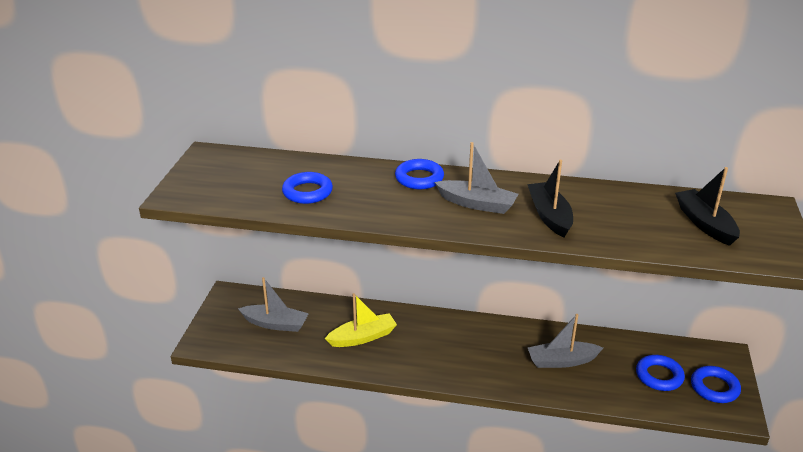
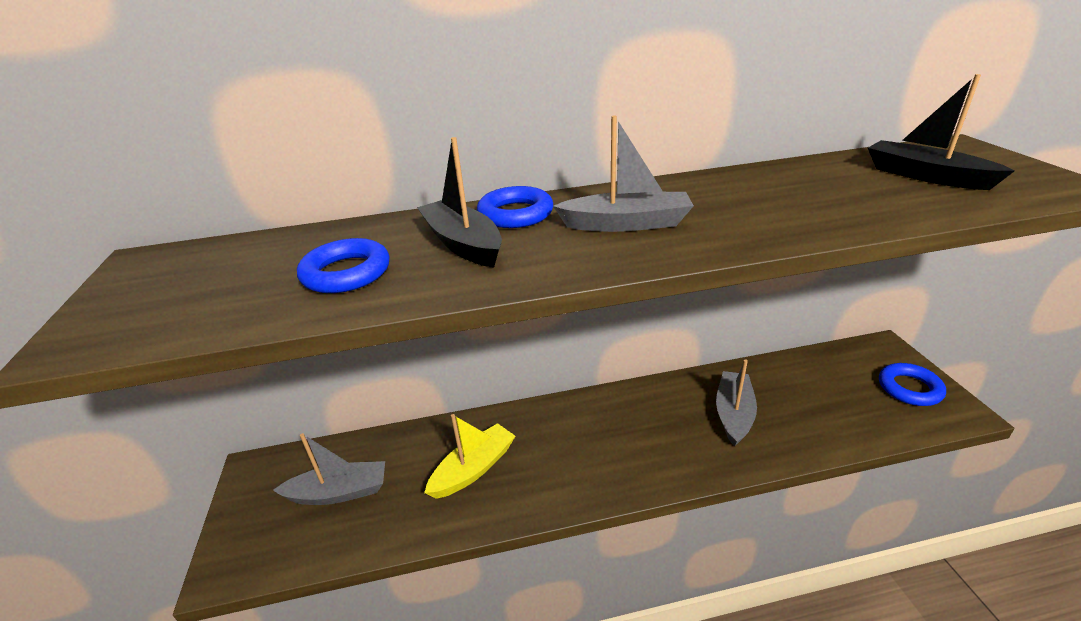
camera: 20 degrees left, 0 degrees up
(549, 216) = (738, 213): black boat -> black boat (463, 244)
(562, 361) = (733, 414): grey boat -> grey boat turned 135 degrees clockwise
(659, 376) = (846, 395): blue ring -> none

